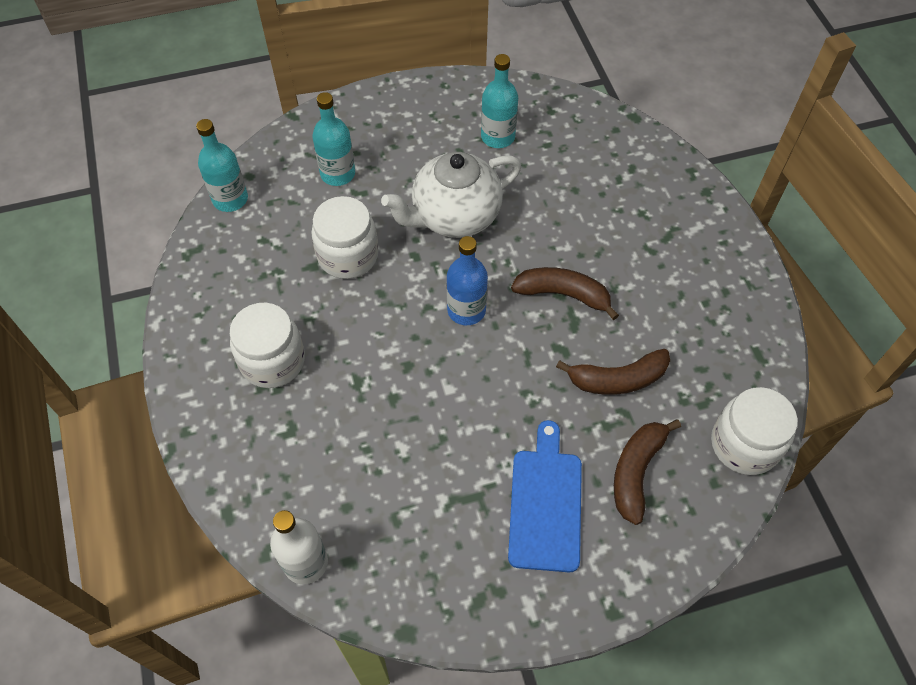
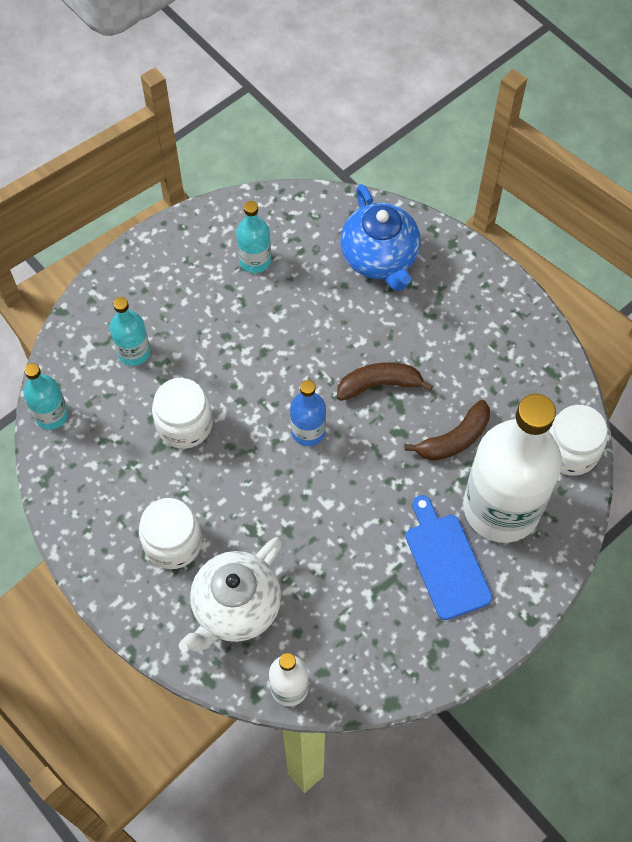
camera: 25 degrees left, 5 degrees up
(454, 216) = (256, 351): white teapot -> white teapot (235, 608)
(624, 178) = (380, 258): none -> blue teapot
(636, 472) = (501, 507): brown banana -> white bottle

